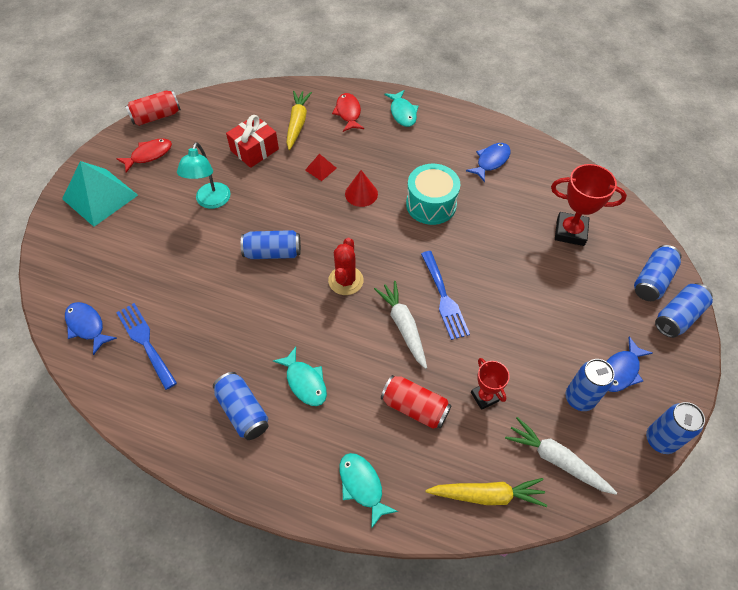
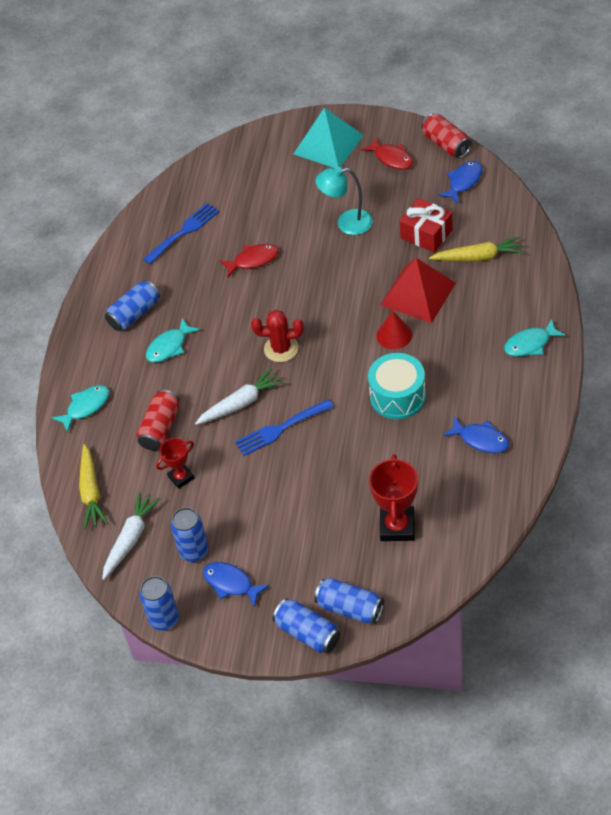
camera: 85 degrees right, 5 degrees down
(87, 326) = (190, 190): blue fish -> blue fish (463, 182)
(273, 252) = (299, 286): blue can -> none
(320, 169) = (418, 293): red pyramid -> red pyramid, size x2.27
(348, 113) = (511, 295): red fish -> red fish (253, 260)

